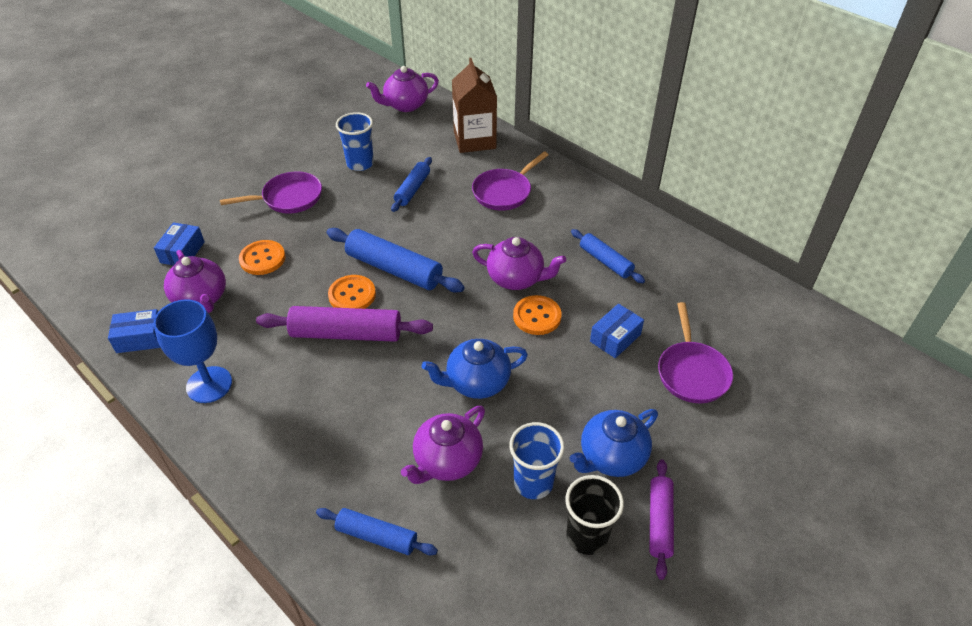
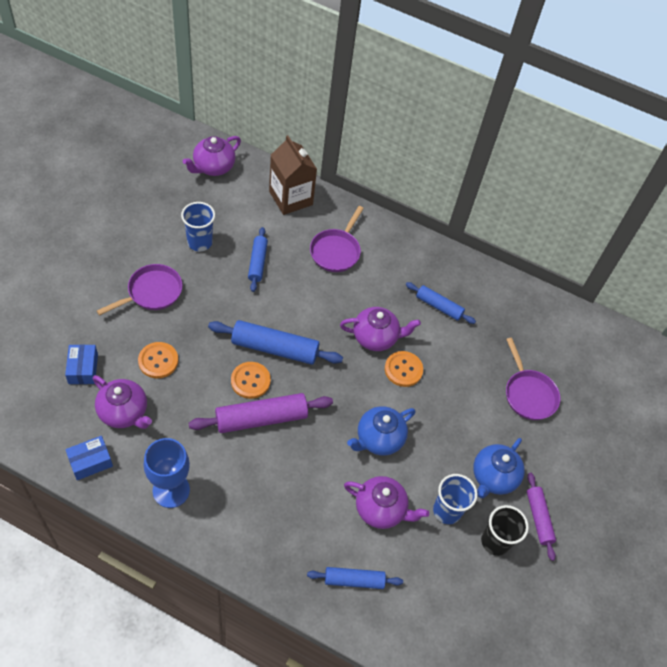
camera: 25 degrees left, 10 degrees up
(447, 461) = (381, 509): purple teapot -> purple teapot turned 90 degrees counterclockwise
(615, 338) = (467, 376): blue box -> none

